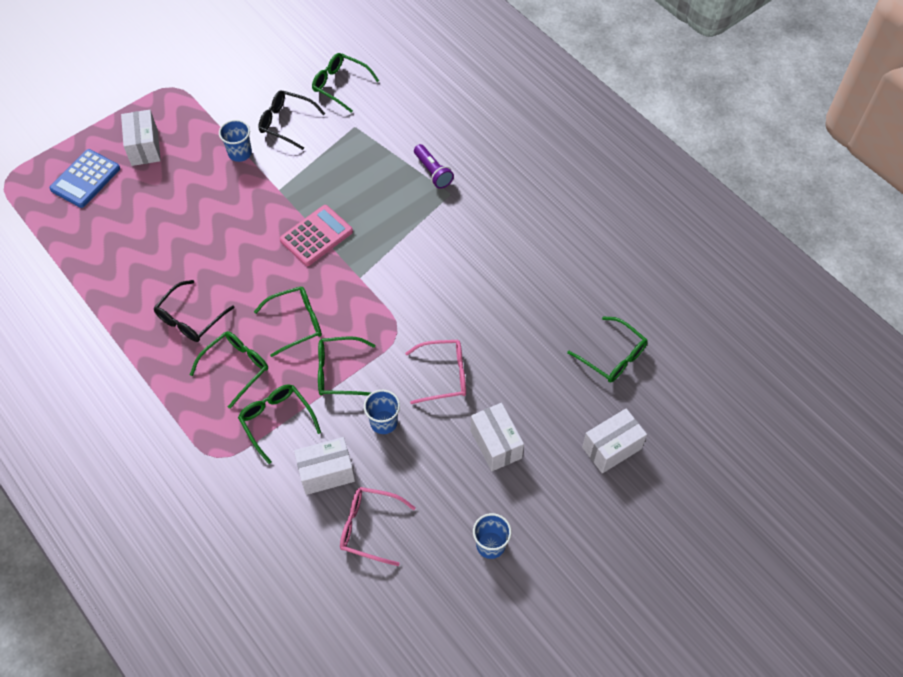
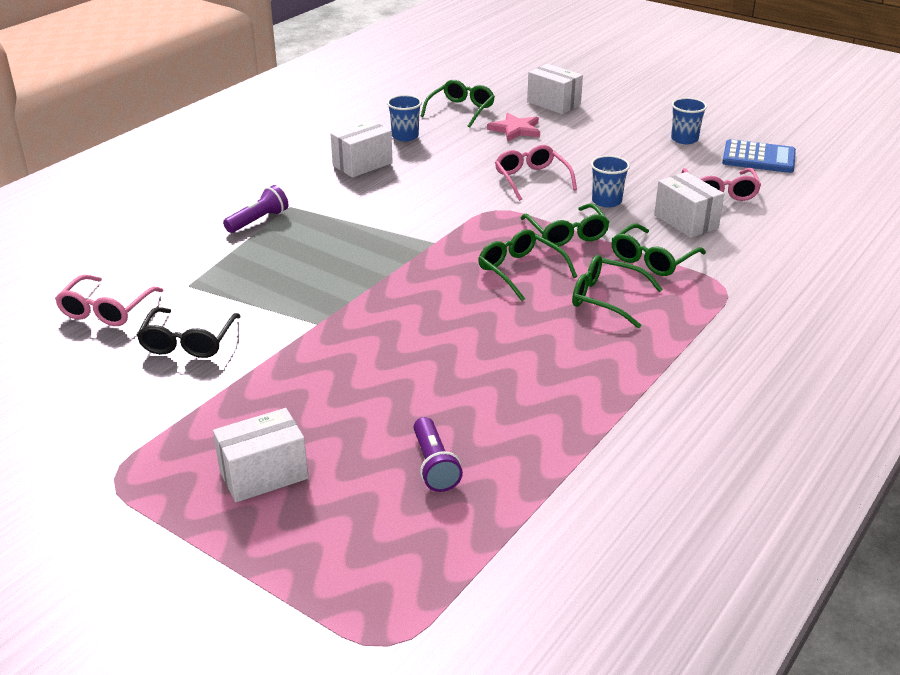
camera: 105 degrees left, 25 degrees down
(85, 179) = (352, 527): blue calculator -> blue calculator (758, 158)
(112, 223) = (434, 465): none -> purple flashlight
(190, 319) = (561, 348): black glasses -> none
(240, 153) = (256, 371): blue cup -> blue cup (405, 136)
(316, 236) = (385, 281): pink calculator -> none
(340, 85) = (106, 310): green glasses -> pink glasses
(496, 444) = (587, 148): white box -> white box (362, 164)
(554, 392) = (515, 129): none -> pink star

